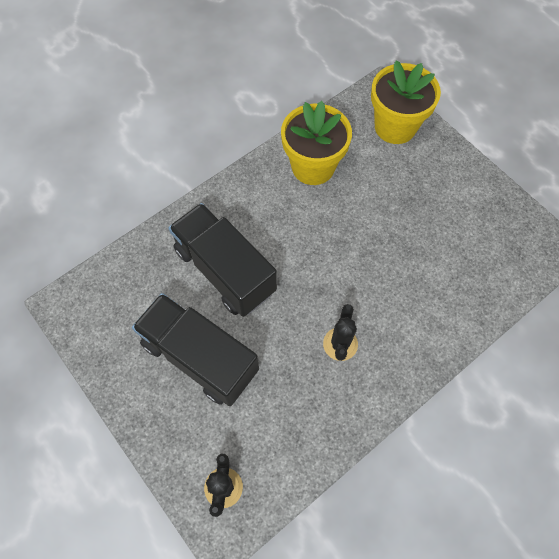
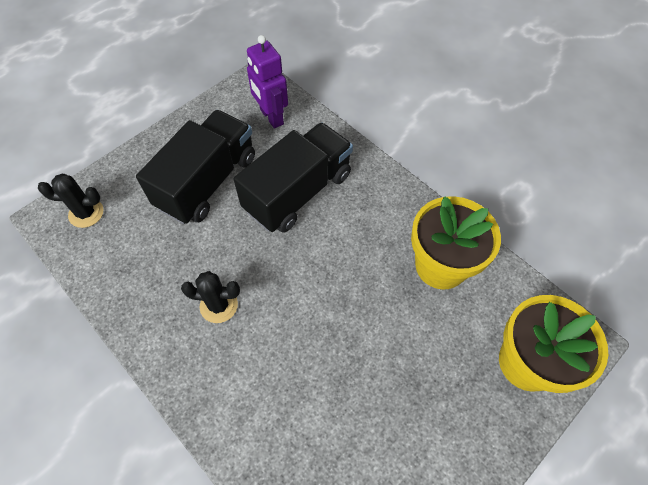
camera: 85 degrees right, 5 degrees down
(123, 291) = (271, 117): none -> purple robot

